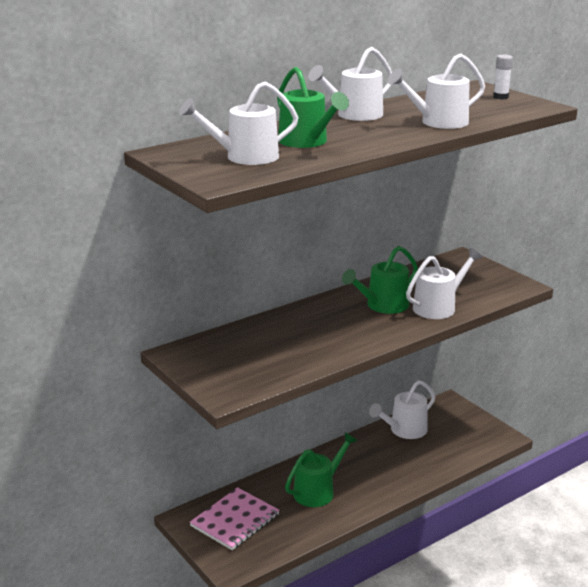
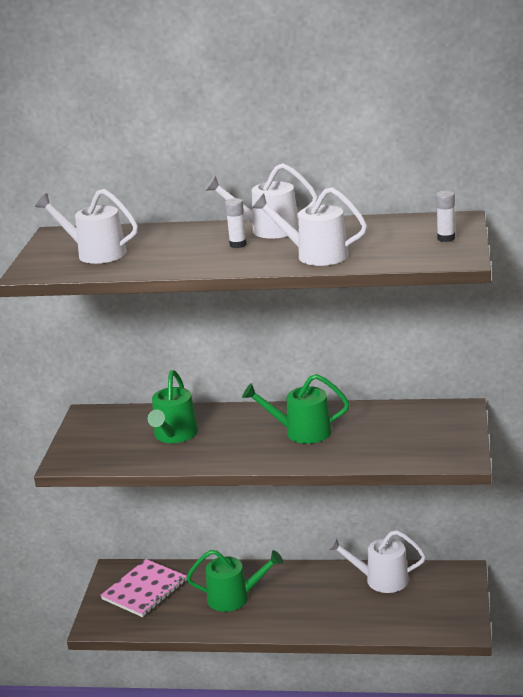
camera: 45 degrees right, 0 degrees up
(235, 520) = (144, 590): pink notebook -> pink notebook turned 45 degrees counterclockwise
(307, 142) = (168, 249): green watering can -> green watering can (174, 435)
(358, 128) = (238, 244): none -> white glue stick
(438, 307) = (346, 451): white watering can -> none

